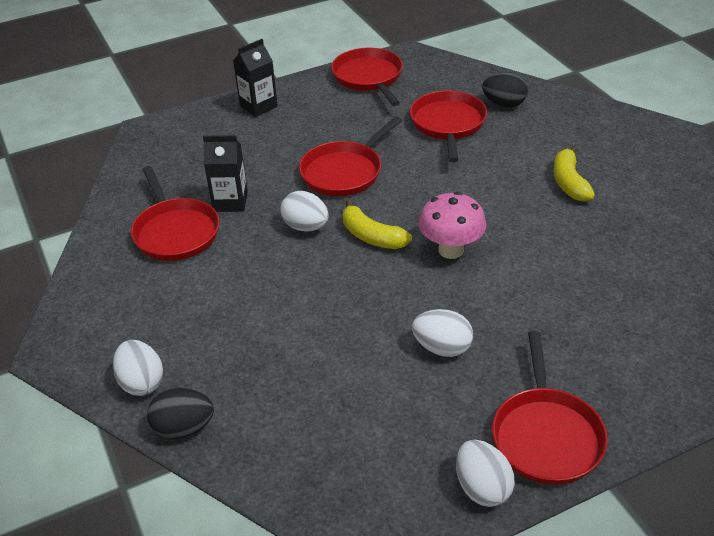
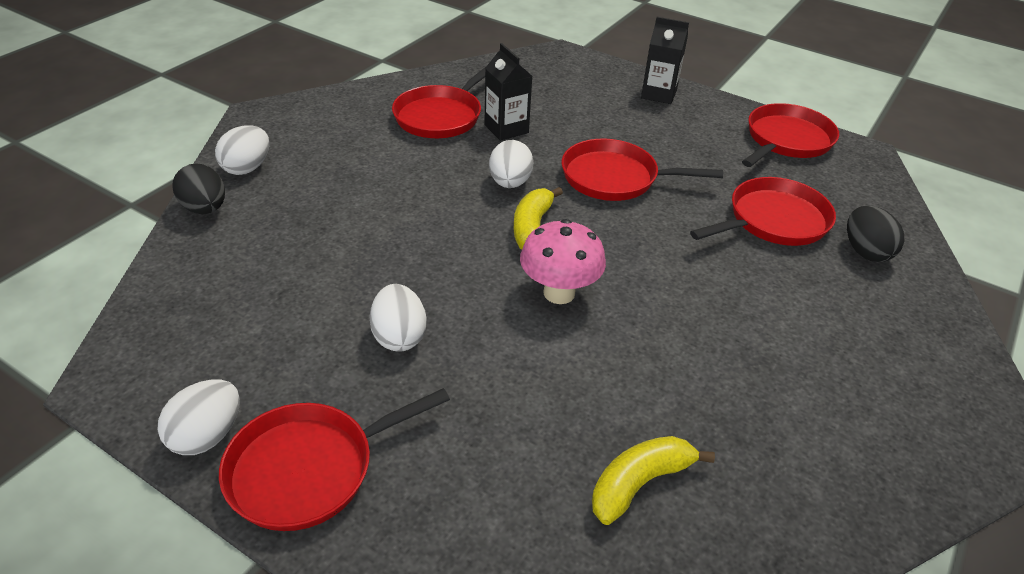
camera: 55 degrees right, 0 degrees up
(569, 182) = (776, 356): yellow banana -> yellow banana (639, 483)

